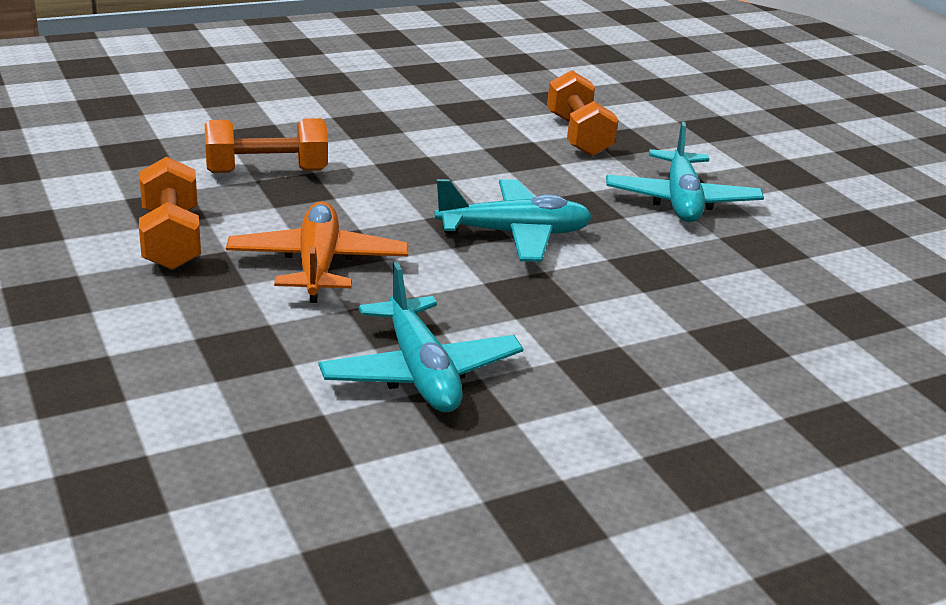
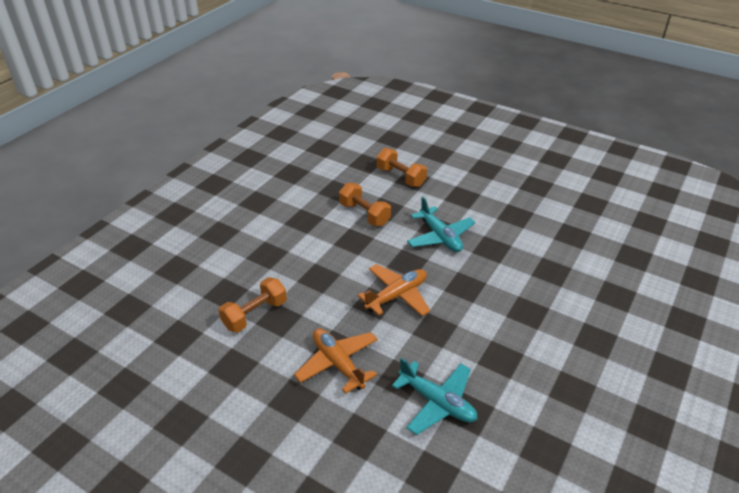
camera: 30 degrees left, 10 degrees up
(171, 239) = (259, 386): orange dumbbell -> orange dumbbell (401, 177)
(514, 234) = (397, 296): turquoise plane -> orange plane

